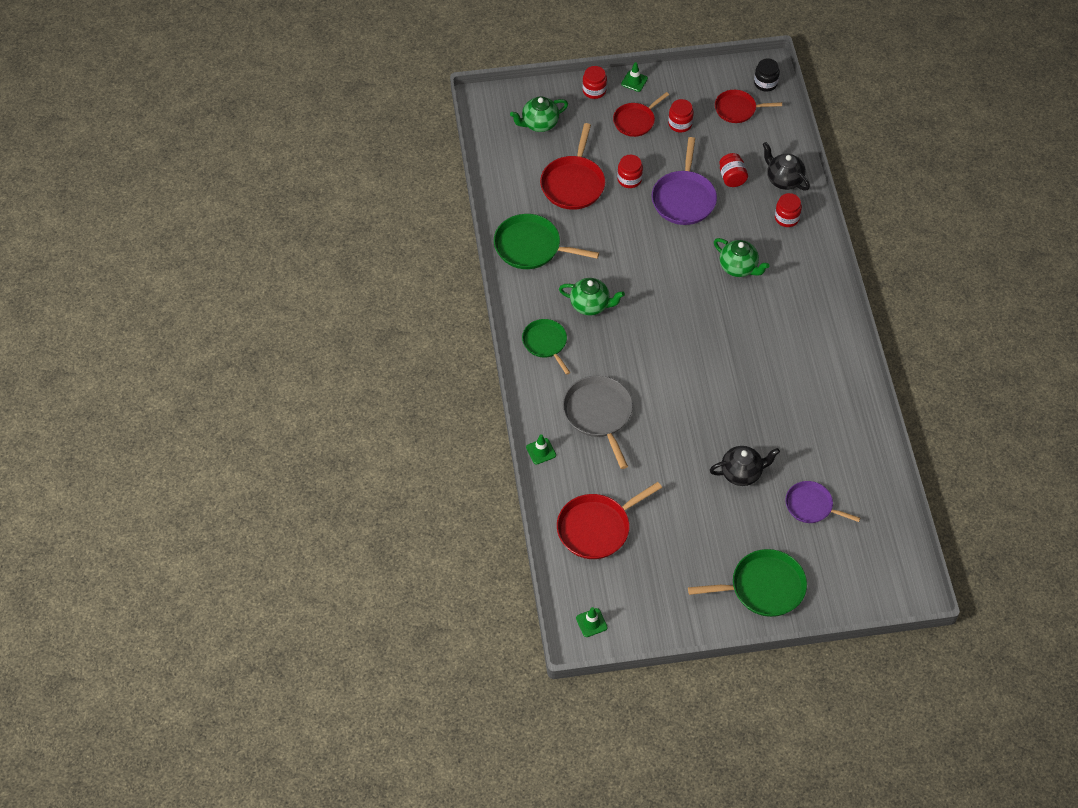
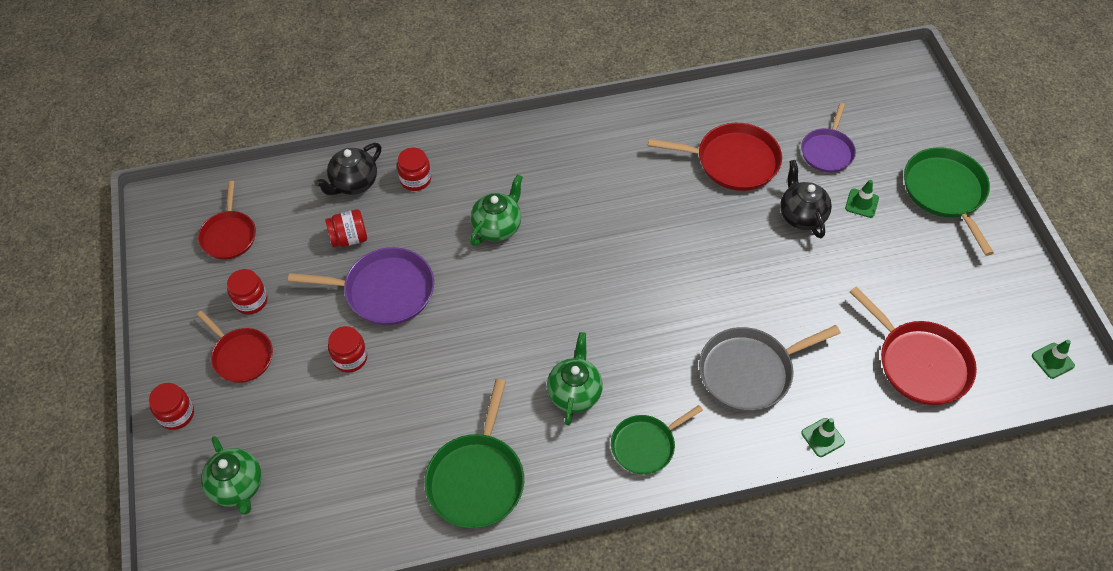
camera: 95 degrees left, 0 degrees up
(573, 183) = (357, 430): red pan -> red pan (732, 161)
(634, 81) = (164, 362): green traffic cone -> green traffic cone (861, 203)
(765, 83) = (185, 205): black jar -> none

